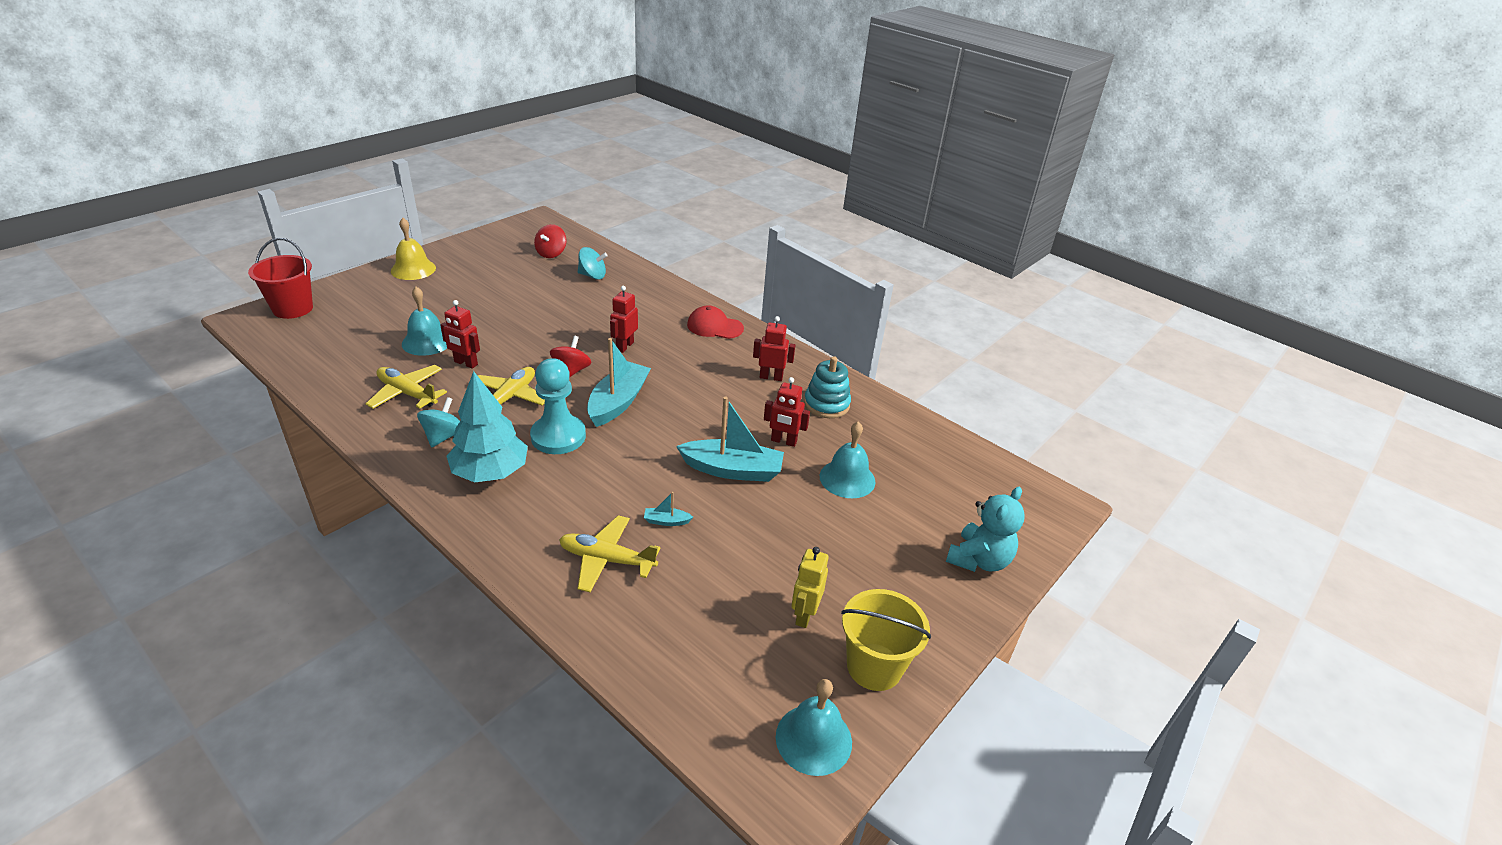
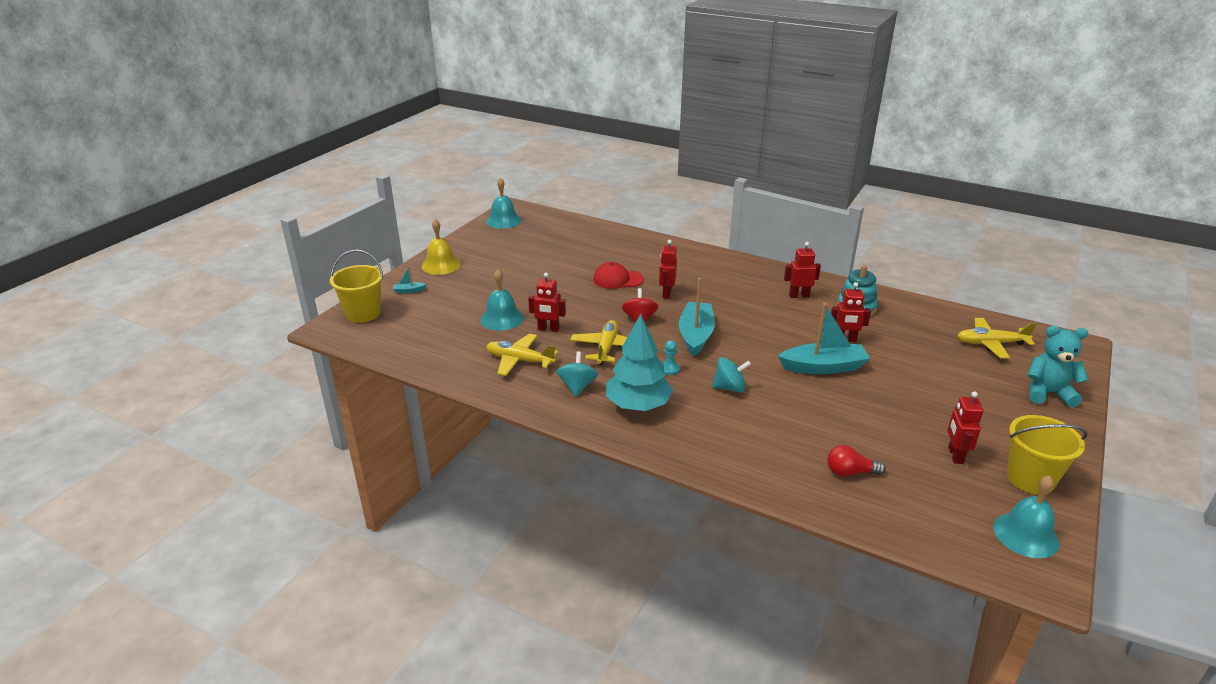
camera: 10 degrees left, 5 degrees down
(293, 309) = (363, 313): red bucket -> yellow bucket
(551, 253) = (547, 233): red spinning top -> none
(558, 436) = (669, 369): turquoise pawn -> turquoise pawn, size x0.43
(592, 276) = (596, 245): turquoise spinning top -> turquoise spinning top (729, 388)
(607, 560) = (780, 448): yellow plane -> yellow plane (991, 343)
(664, 607) = (850, 472): none -> red light bulb
(666, 521) = (803, 413): turquoise boat -> turquoise boat (409, 291)
(714, 326) = (725, 266): red cap -> red cap (617, 279)
(804, 615) = (955, 455): yellow robot -> red robot
(847, 478) = (912, 357): turquoise bell -> turquoise bell (503, 220)
(978, 560) = (1048, 393): turquoise teddy bear -> turquoise teddy bear turned 105 degrees counterclockwise

